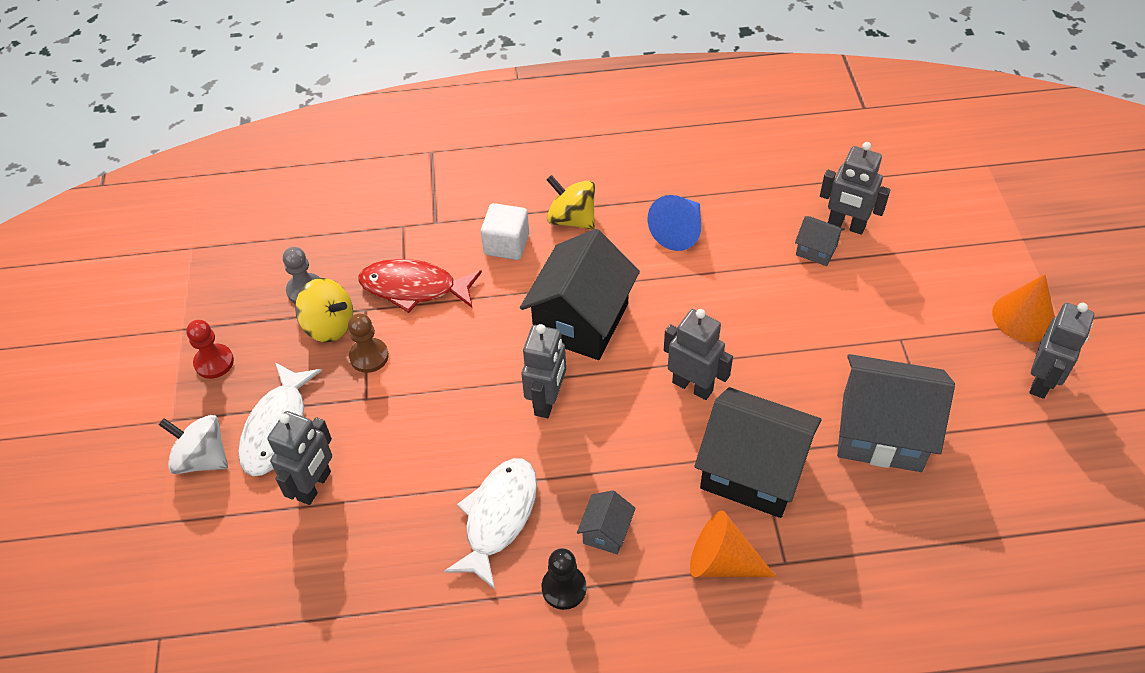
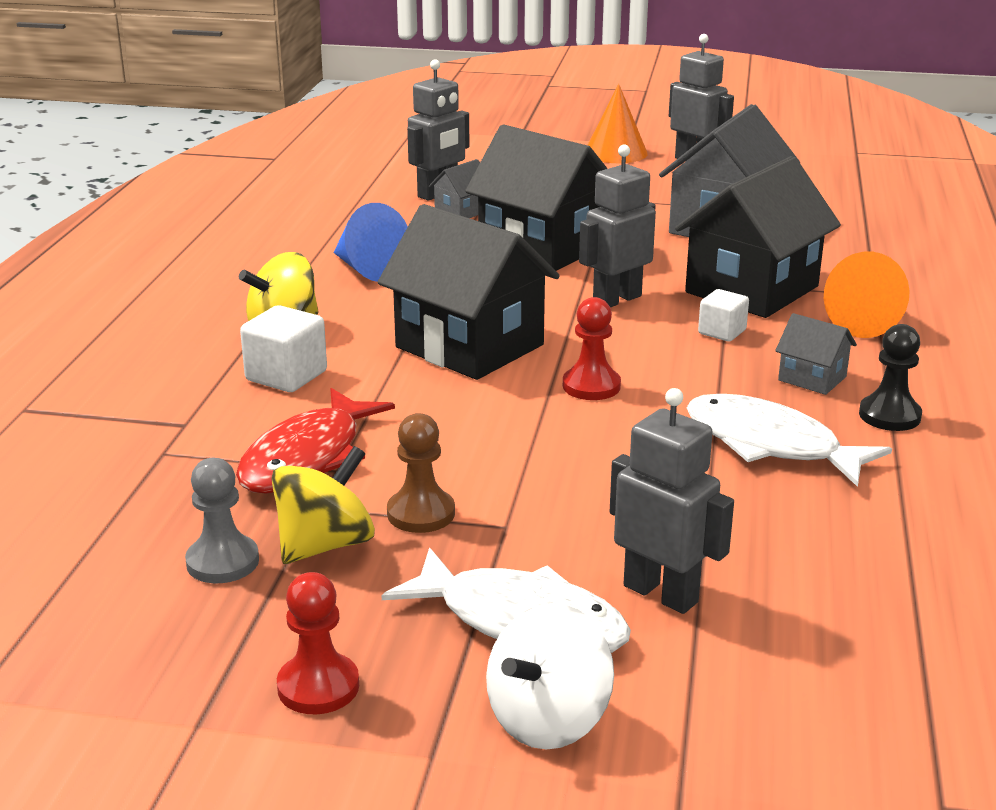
camera: 75 degrees left, 25 degrees down
(547, 401) = (591, 386): grey robot -> red pawn
(663, 463) = (722, 332): none -> white cube
(769, 318) = (542, 248): none -> black house

